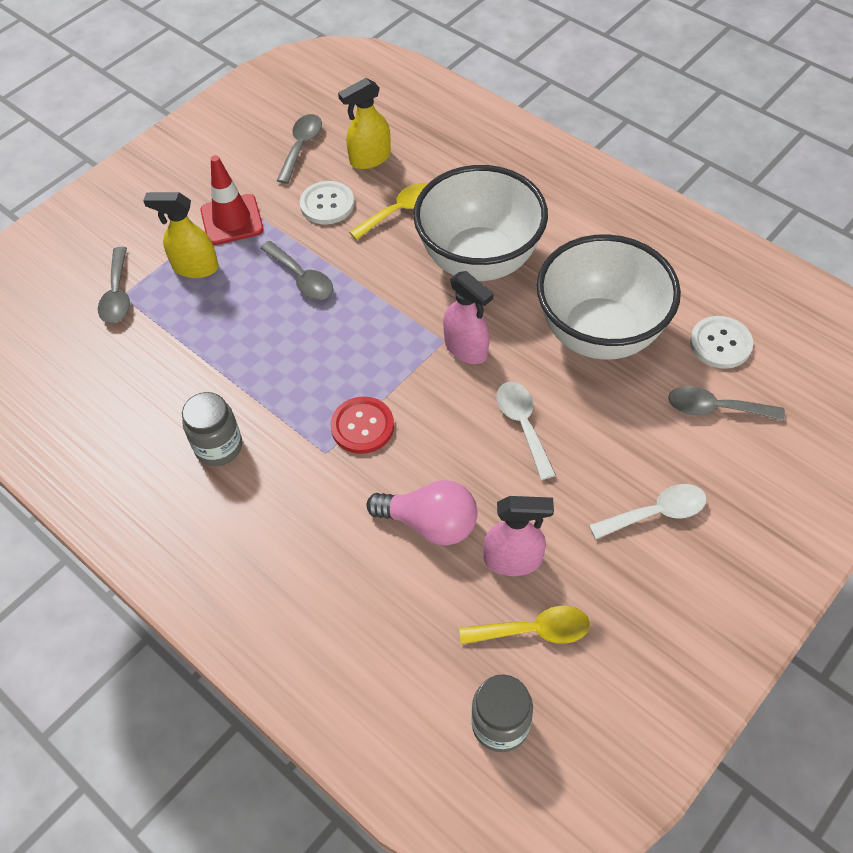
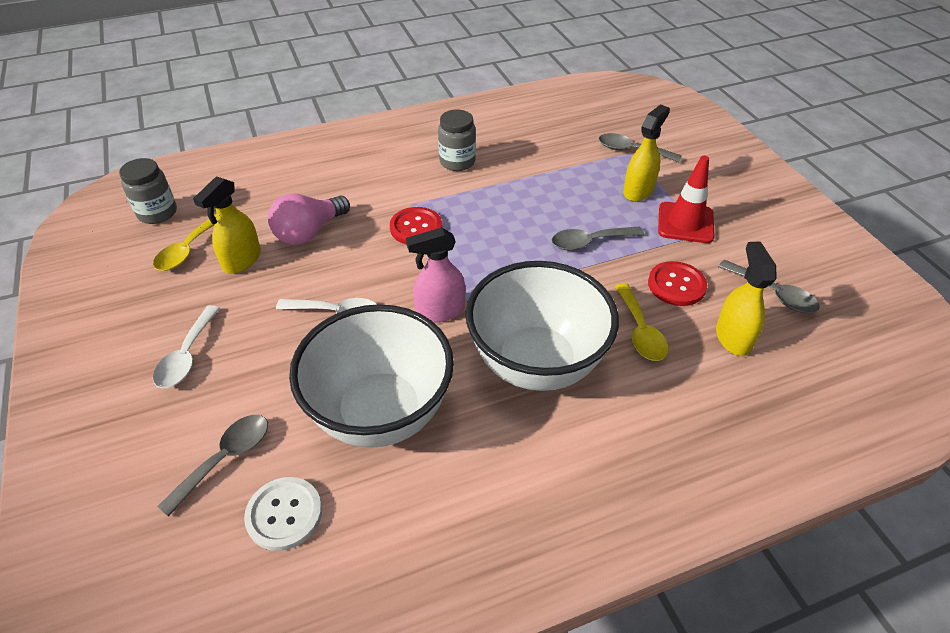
camera: 115 degrees right, 10 degrees down
(327, 204) = (676, 285): white button -> red button
(513, 560) = (242, 260): pink spray bottle -> yellow spray bottle

